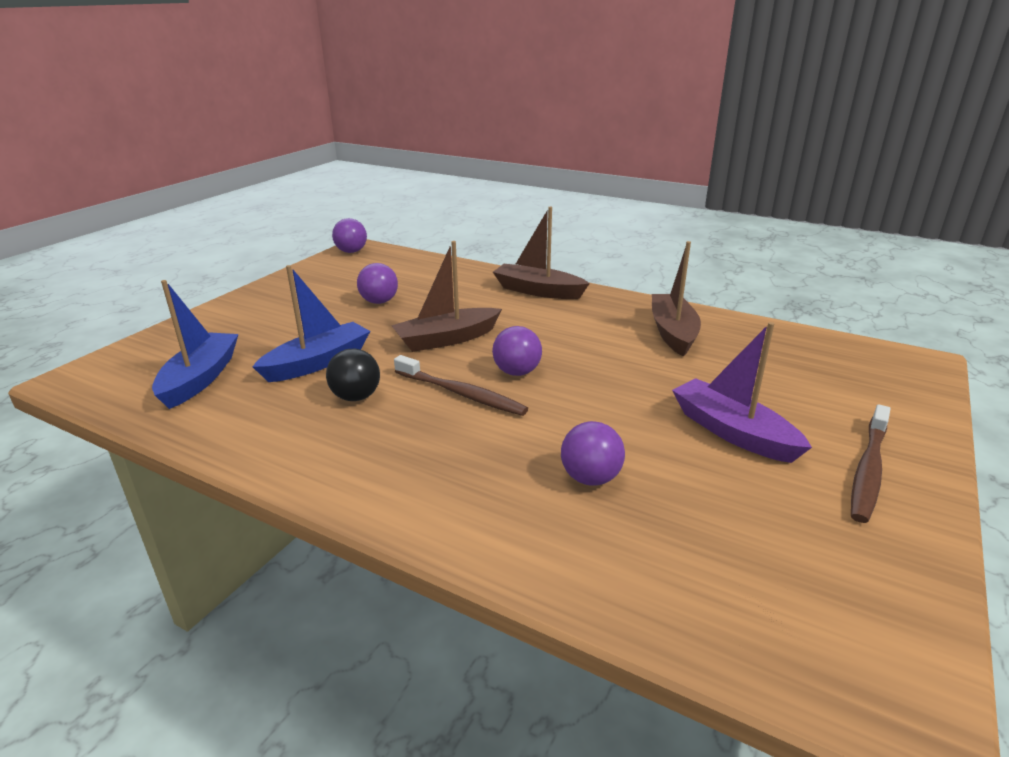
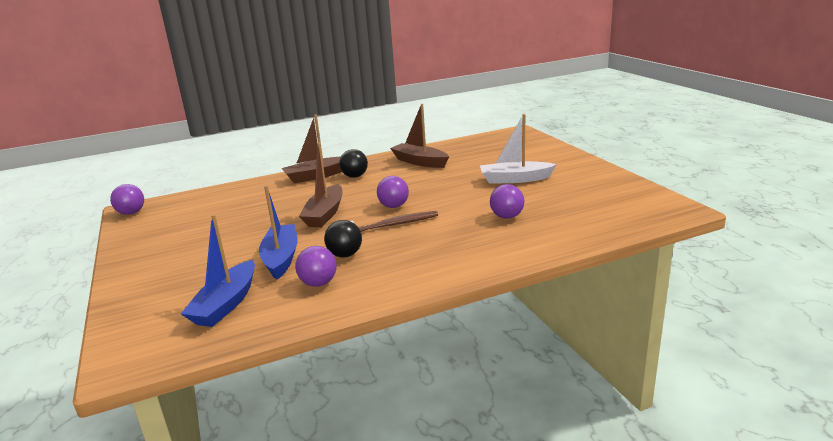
camera: 50 degrees left, 5 degrees down
(200, 378) = (226, 304): blue boat -> blue boat turned 120 degrees counterclockwise
(379, 302) = (235, 221): purple ball -> purple ball (318, 283)
(568, 311) = (355, 176): none -> black ball
(732, 432) = (515, 179): purple boat -> white boat
(868, 470) = (570, 167): brown toothbrush -> none

